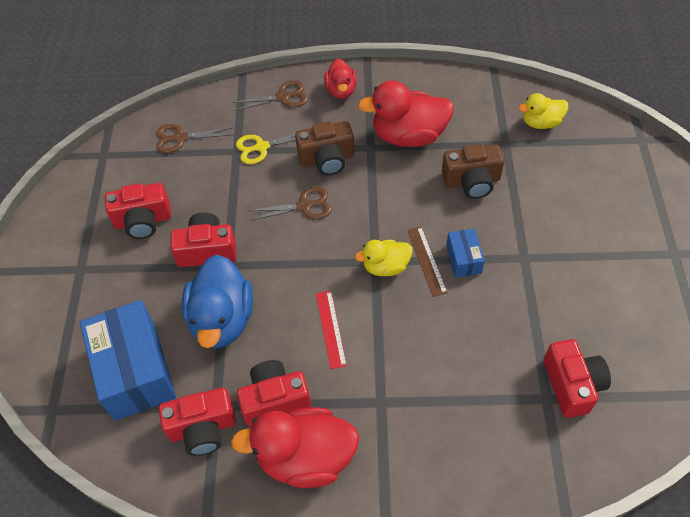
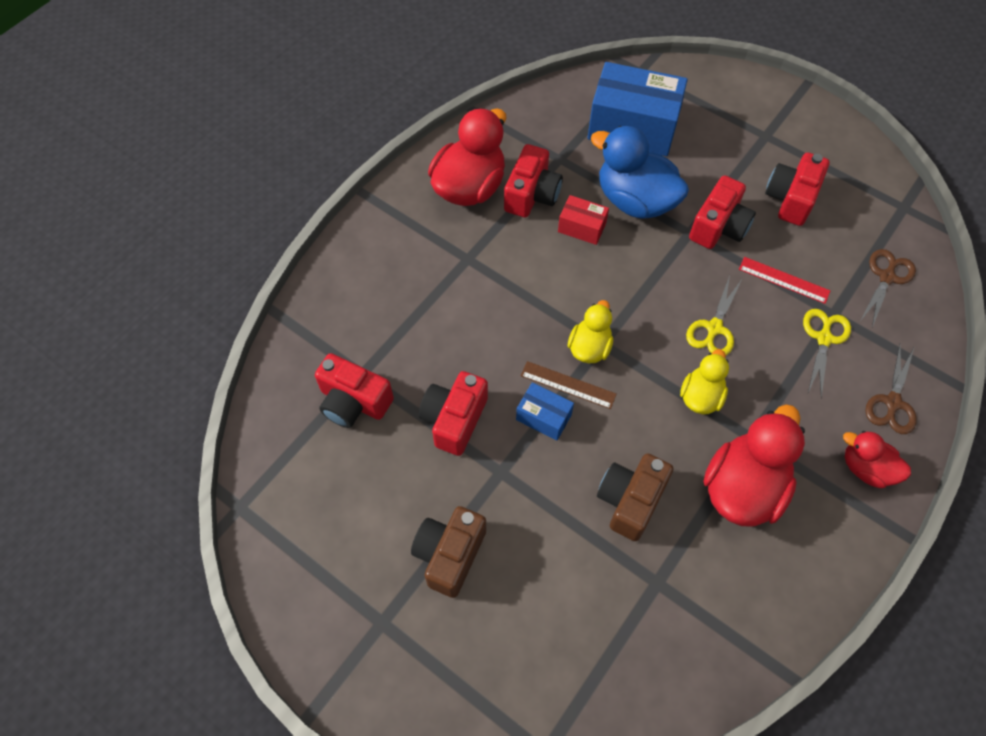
camera: 125 degrees right, 5 degrees up
(202, 428) = (548, 142): red camera -> red camera (454, 419)
(280, 339) = (581, 227): none -> red box
(304, 206) = (714, 328): brown scissors -> yellow scissors
(327, 159) = (764, 386): brown camera -> brown camera (449, 554)
(330, 329) = (562, 266): red ruler -> red ruler (784, 280)
(540, 123) = (659, 653): yellow duck -> yellow duck (701, 396)

